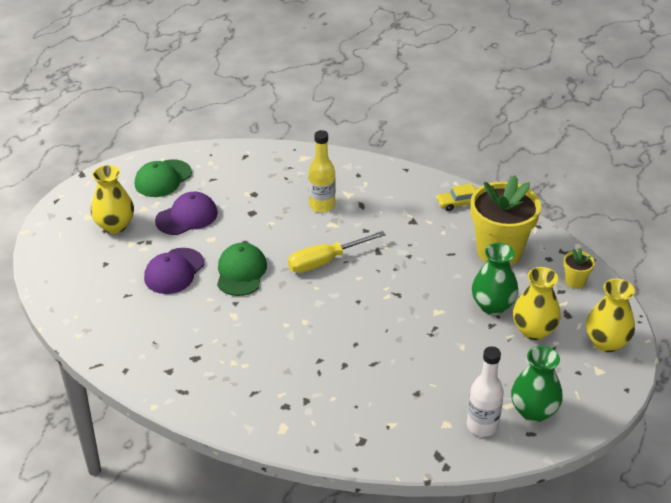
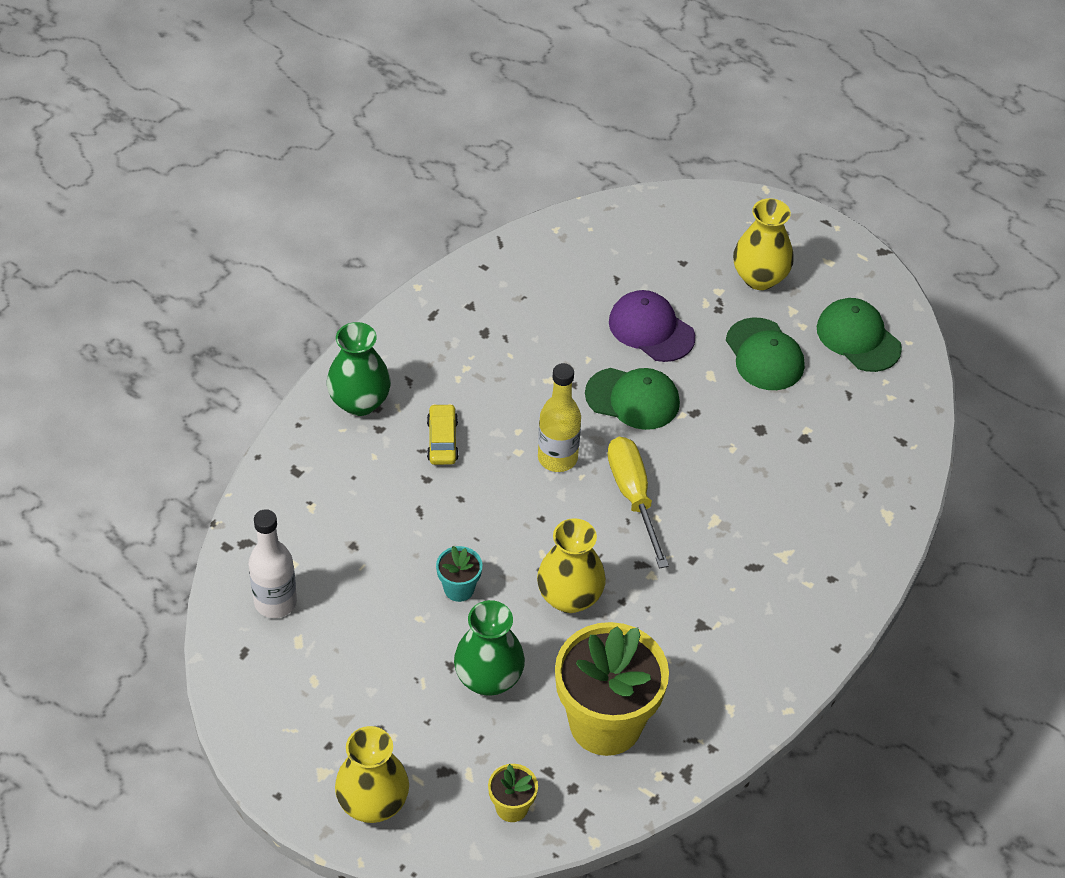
camera: 100 degrees right, 10 degrees up
(187, 217) = (764, 355): purple cap -> green cap
(322, 205) = (762, 516): yellow bottle -> yellow bottle (557, 458)
(431, 331) = (459, 589): none -> turquoise flower pot
(459, 203) = (734, 701): yellow car -> yellow car (442, 440)
(533, 330) = (424, 716): yellow vase -> yellow vase (569, 597)
(533, 411) = (279, 667): green vase -> green vase (359, 402)

